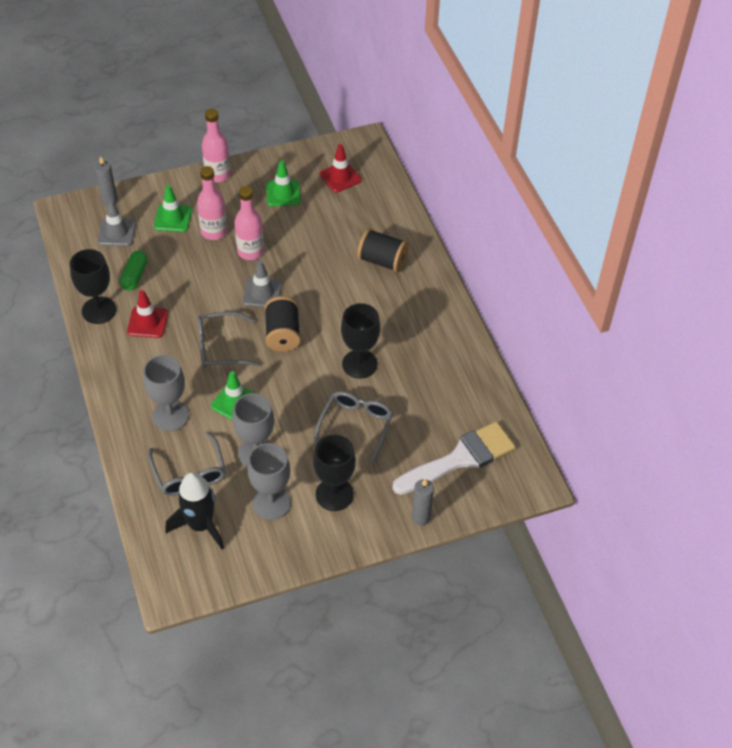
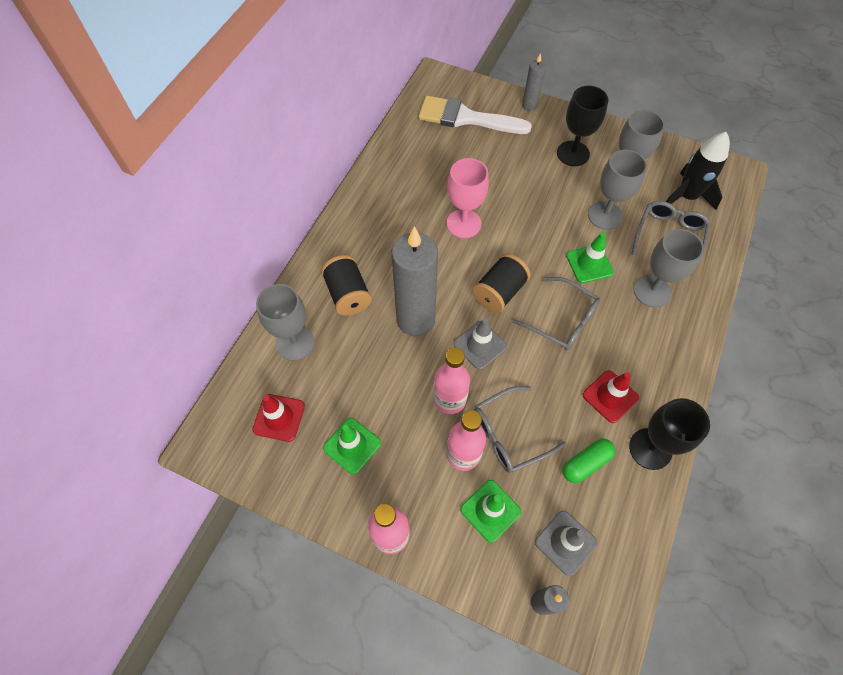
camera: 135 degrees left, 10 degrees up
(320, 278) = (415, 320): none -> grey candle
(355, 427) = (514, 183): grey glasses -> grey glasses (509, 434)
(359, 364) = (463, 223): black goblet -> pink goblet
(380, 214) = (295, 343): none -> grey goblet

